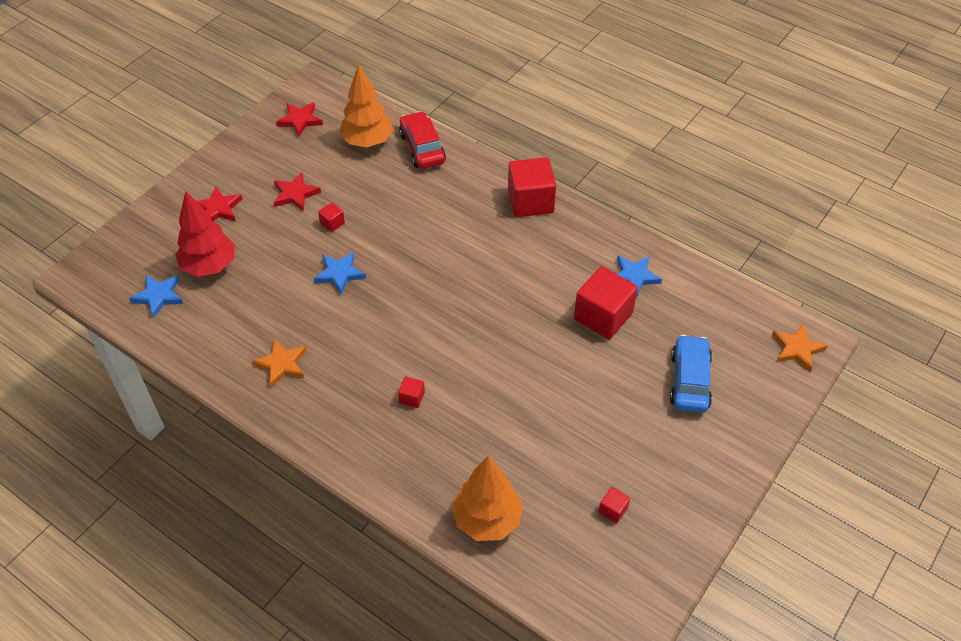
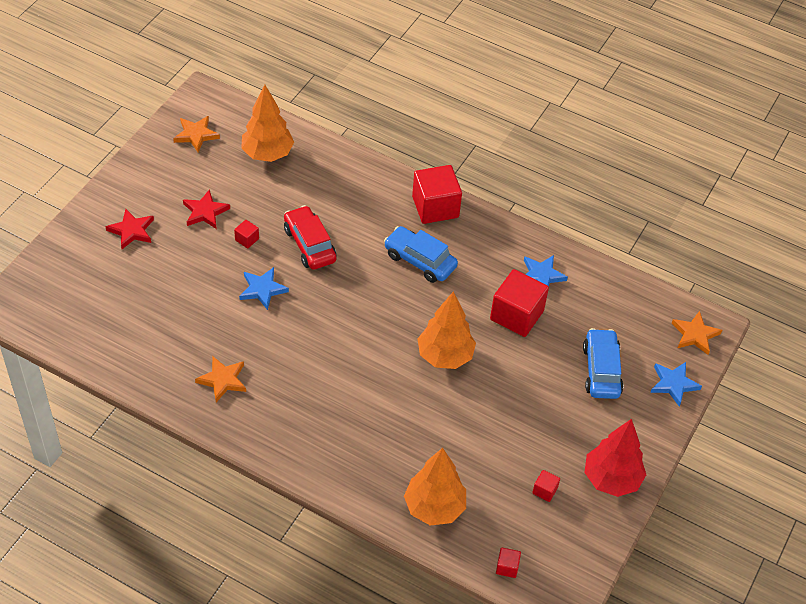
camera: 10 degrees left, 0 degrees up
(159, 296) = (90, 322): blue star -> blue star (673, 384)
(209, 266) = (134, 289): red tree -> red tree (611, 479)
(300, 120) = (196, 135): red star -> orange star
(412, 397) = (350, 403): red cube -> red cube (507, 567)
(422, 148) = (322, 158): red car -> red car (309, 245)
(507, 254) = (420, 261): none -> blue car
(520, 354) = (445, 356): none -> orange tree

